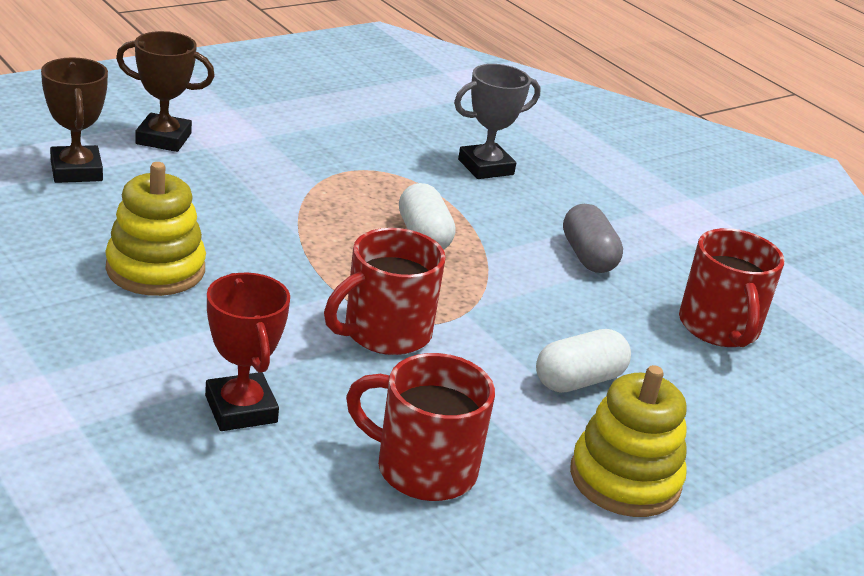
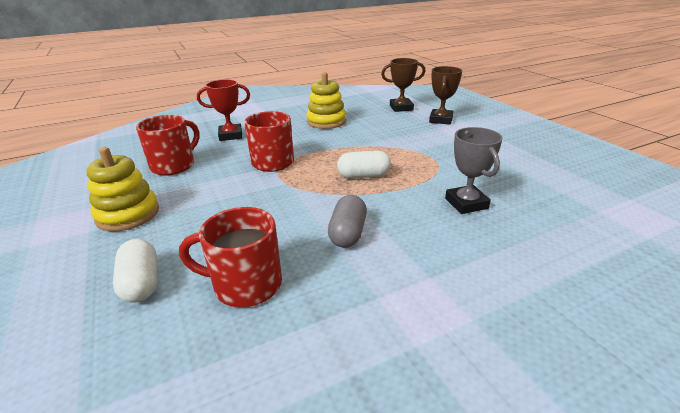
camera: 105 degrees right, 0 degrees up
(579, 381) = (212, 211): white capsule -> white capsule (141, 283)
(588, 256) = (348, 233): grey capsule -> grey capsule turned 75 degrees counterclockwise

